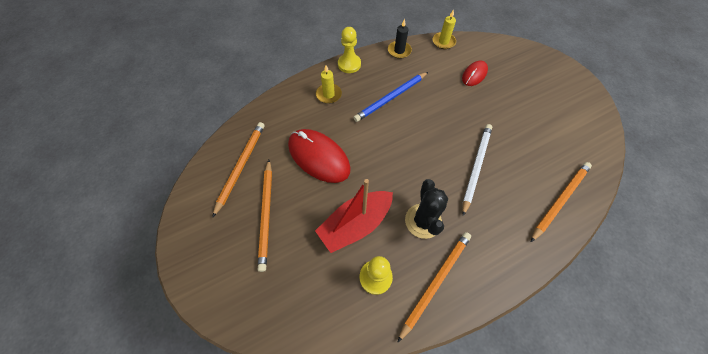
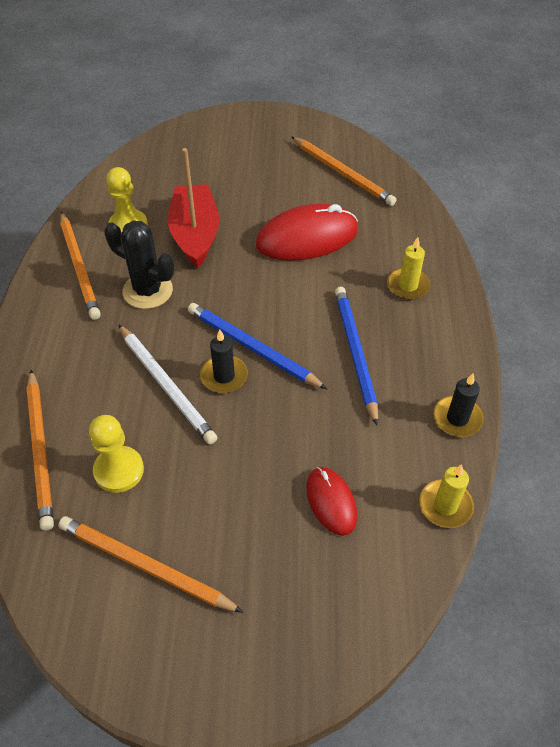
camera: 120 degrees right, 10 degrees down
(266, 214) = (265, 175): orange pencil -> orange pencil (145, 566)
(349, 64) = (460, 335): yellow pawn -> yellow pawn (119, 470)
(421, 141) = (252, 348): none -> blue pencil
(448, 144) = (224, 376): none -> black candle

